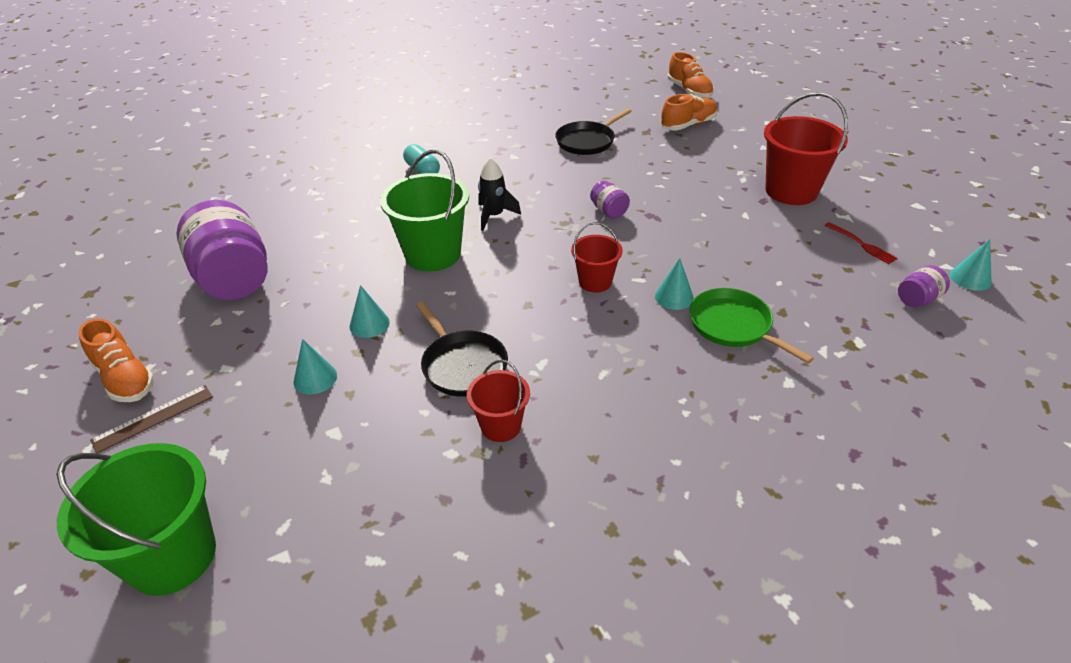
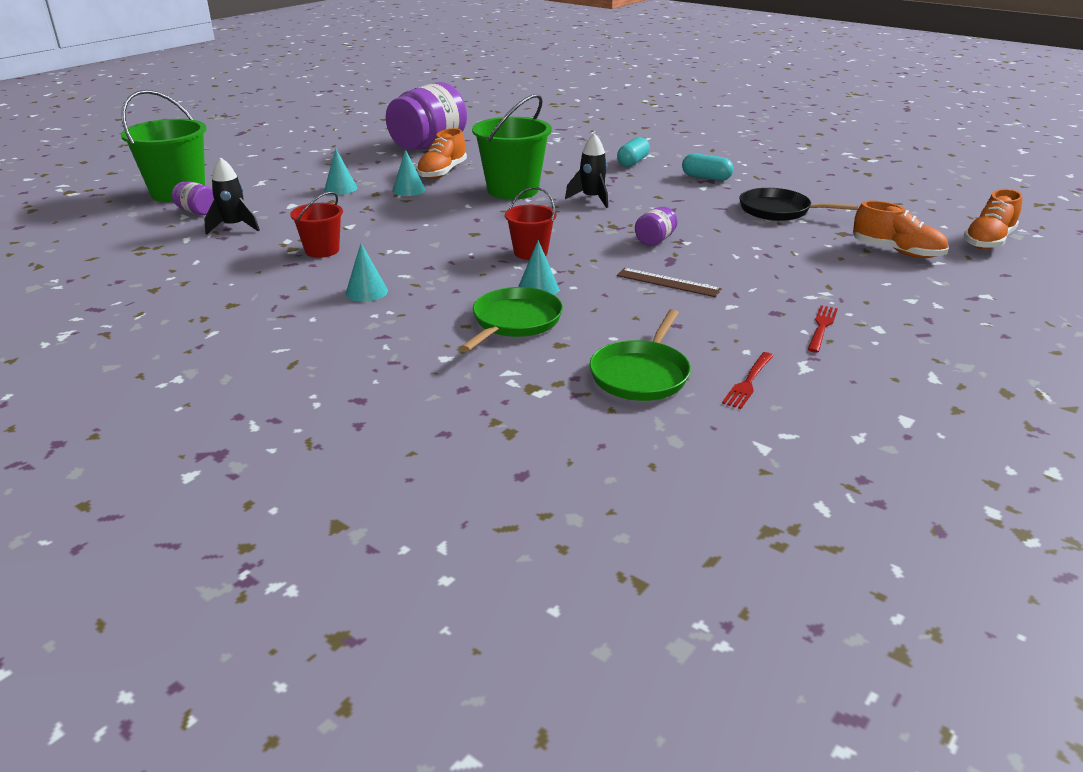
camera: 65 degrees right, 10 degrees down
(125, 379) = (312, 147): orange shoe -> orange shoe (442, 172)
(153, 418) = (282, 161): brown ruler -> brown ruler (668, 282)
(367, 501) = (234, 227): none -> black rocket
(462, 365) = (382, 226): black pan -> none
(493, 148) = (706, 178): none -> turquoise capsule
(791, 191) = (821, 327): red bucket -> red fork
(841, 286) = (641, 374): none -> green pan
(917, 299) = (660, 427): purple jar -> purple jar (197, 212)
(970, 278) = (751, 467): turquoise cone -> turquoise cone (366, 292)

